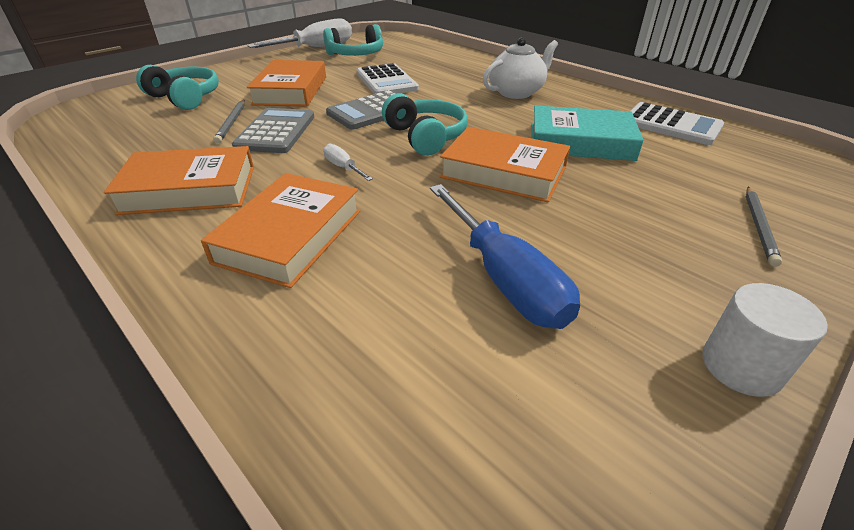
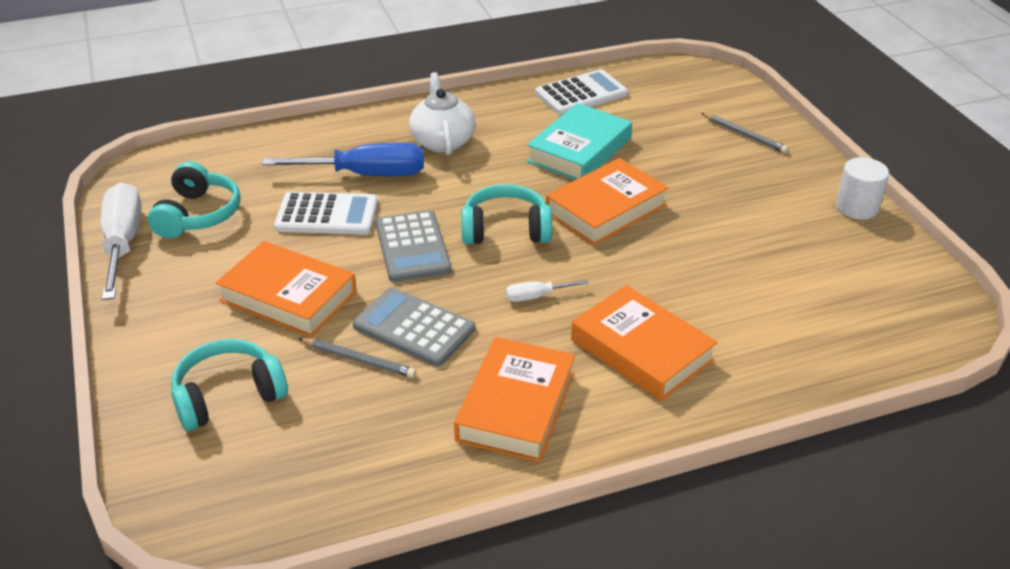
camera: 65 degrees left, 0 degrees up
(504, 278) = (748, 259): blue screwdriver -> blue screwdriver (365, 175)

